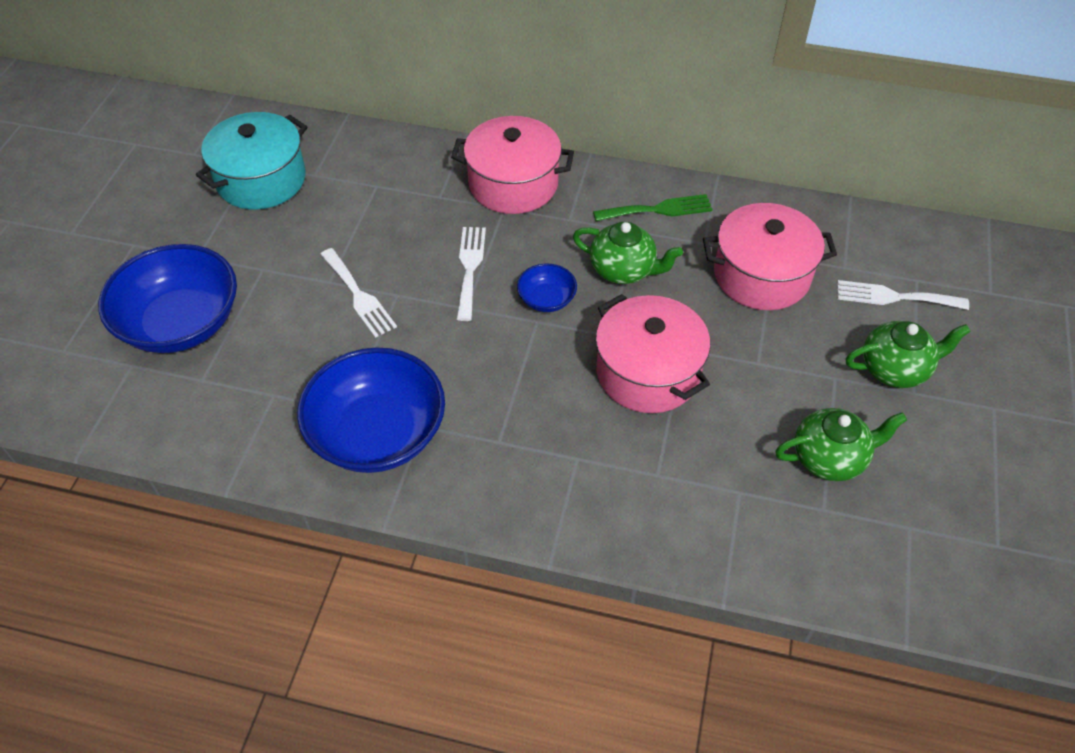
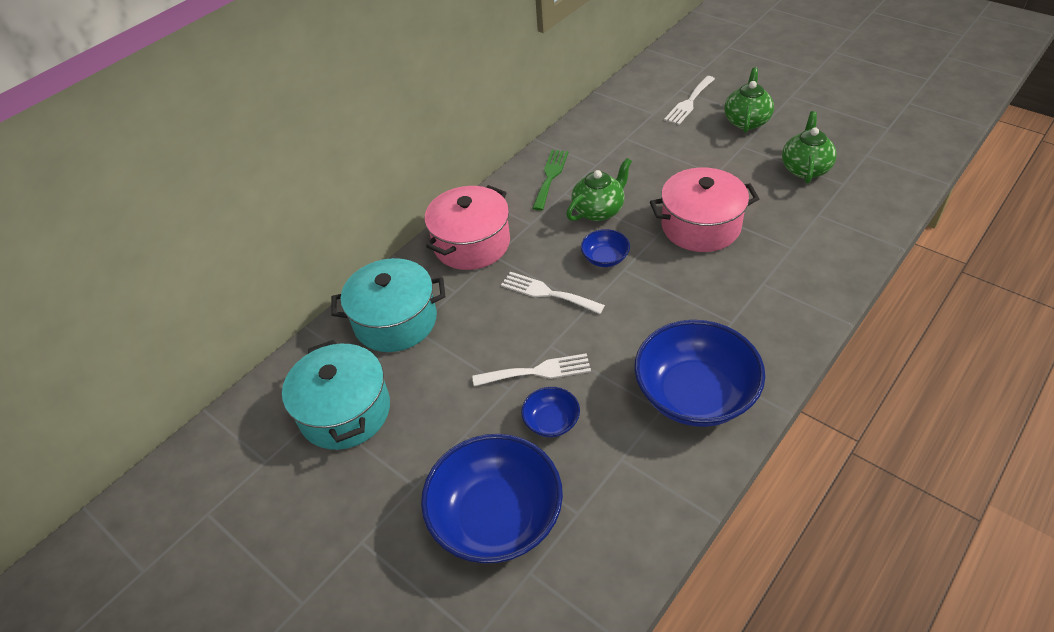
camera: 60 degrees left, 5 degrees down
(300, 327) = (551, 421): none -> blue bowl
(381, 169) = (395, 321): none -> turquoise pot
(761, 275) = (641, 149): pink pot -> none

